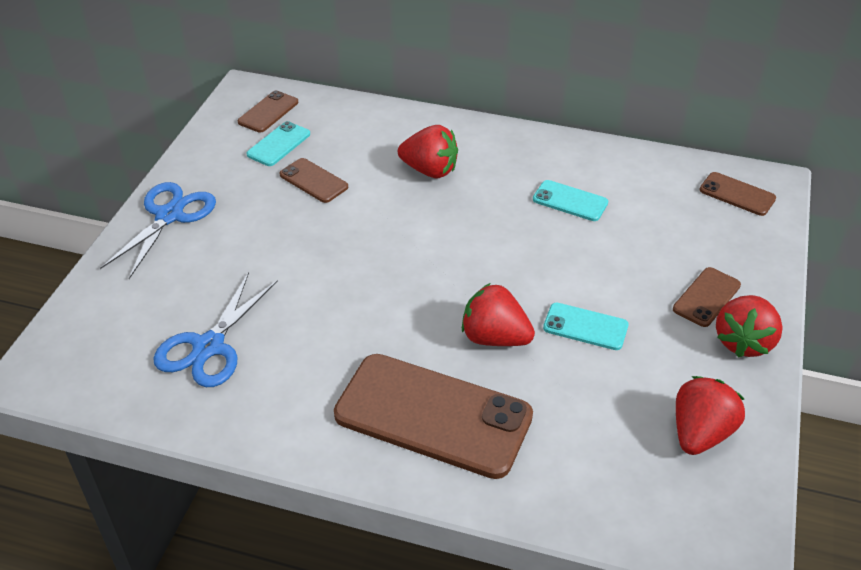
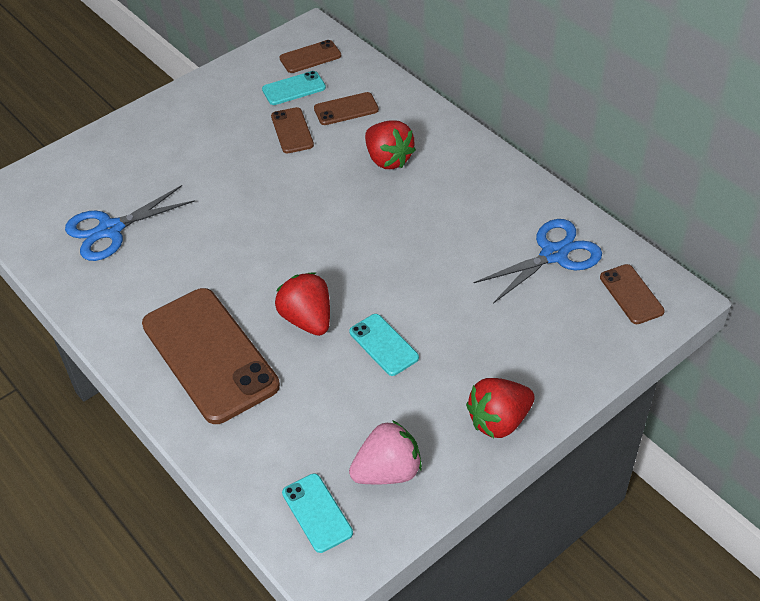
camera: 35 degrees right, 5 degrees up
(169, 216) = (168, 116): blue scissors -> blue scissors (553, 254)
(570, 201) = (476, 235): turquoise phone -> turquoise phone (317, 513)
(700, 433) = (387, 471): red strawberry -> pink strawberry
(706, 297) = (507, 370): brown phone -> brown phone (346, 109)

